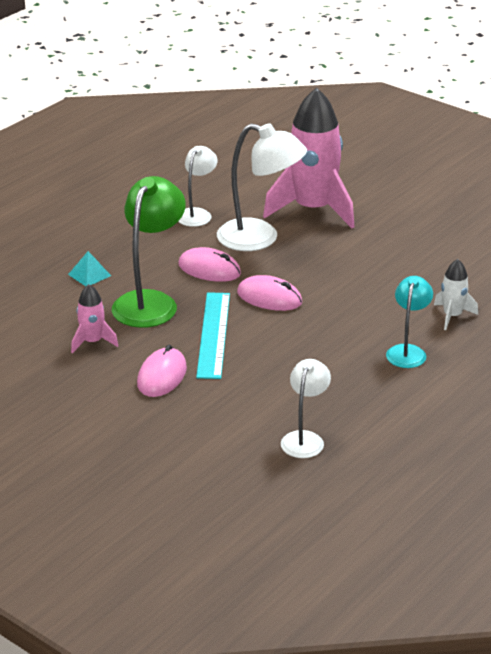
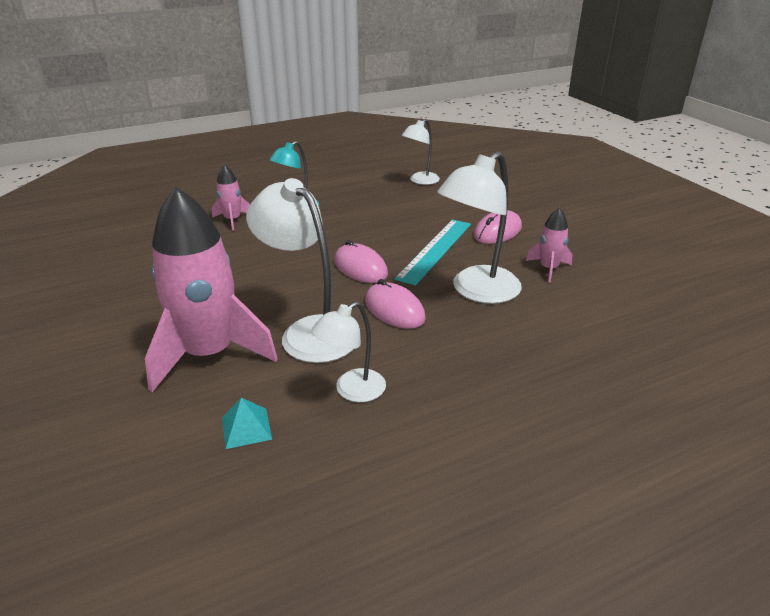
camera: 155 degrees left, 0 degrees up
(89, 275) = (531, 338): turquoise pyramid -> turquoise pyramid (246, 428)
(150, 302) = (477, 291): green lamp -> white lamp
(452, 316) = (232, 220): white rocket -> pink rocket

